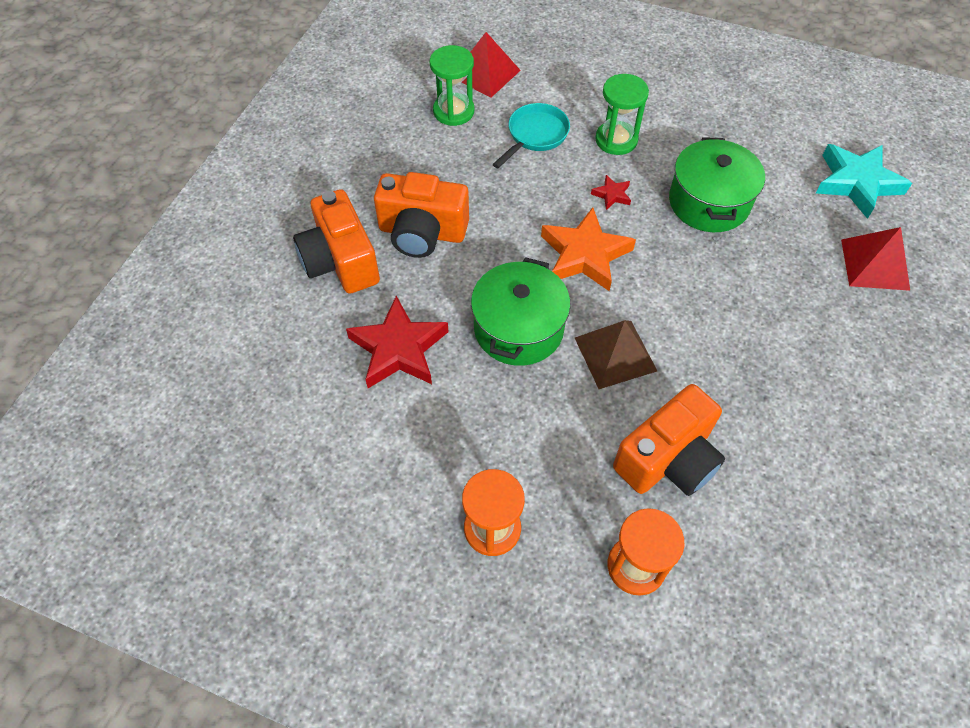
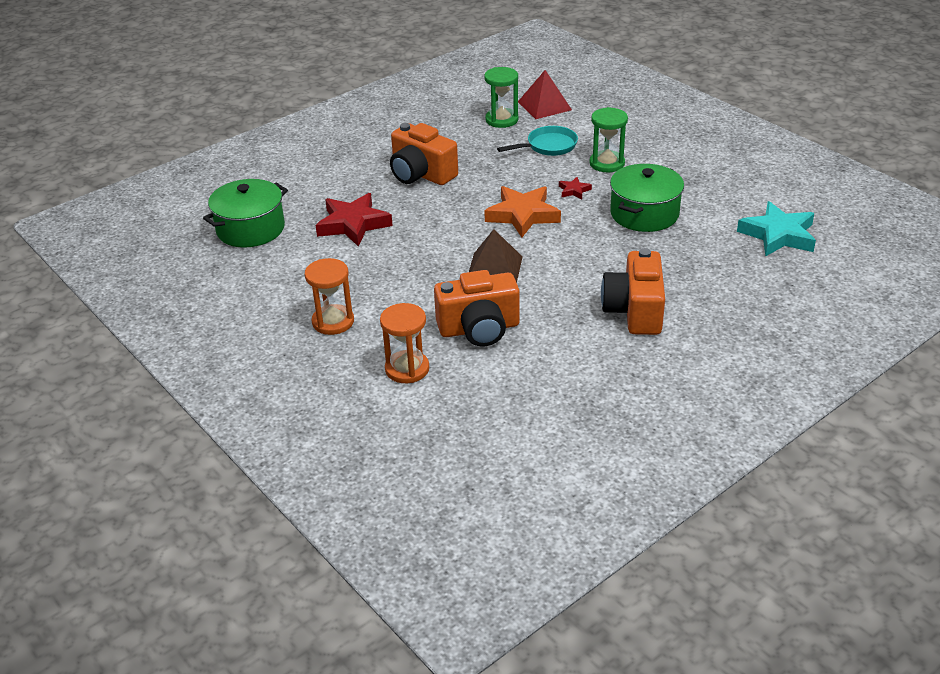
camera: 30 degrees right, 20 degrees down
(340, 261) = (355, 173): orange camera -> orange camera (634, 311)
(518, 328) = (440, 237): green pot -> green pot (250, 229)
(875, 264) = (744, 282): red pyramid -> none

